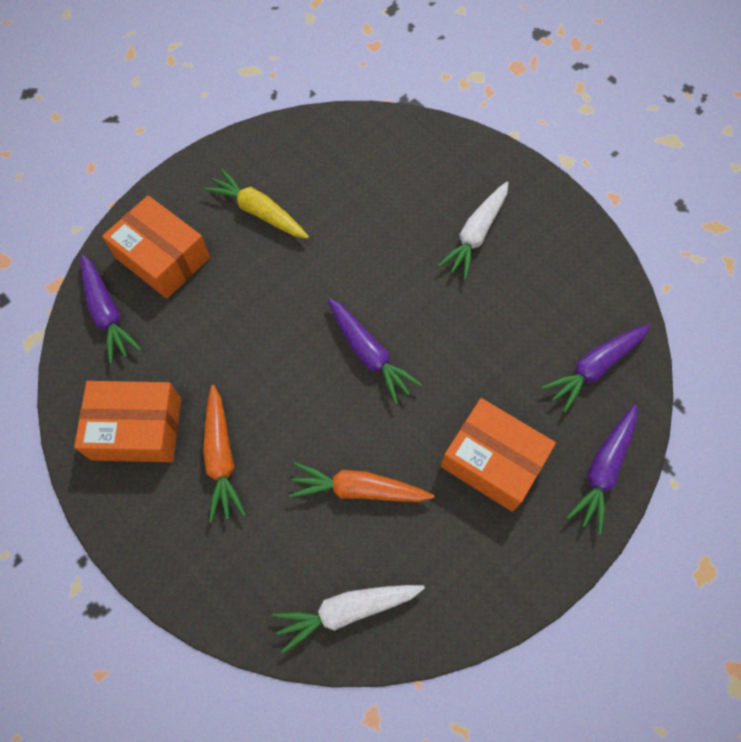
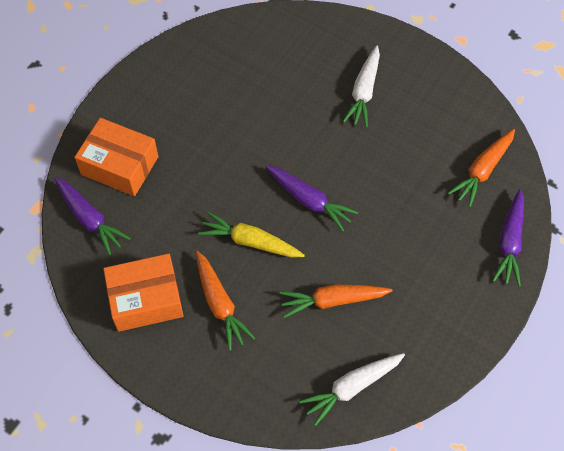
camera: 15 degrees left, 5 degrees down
(259, 212) = (186, 112): yellow carrot -> yellow carrot (251, 242)
(493, 461) = (427, 256): orange box -> none
(594, 368) = (482, 170): purple carrot -> orange carrot

